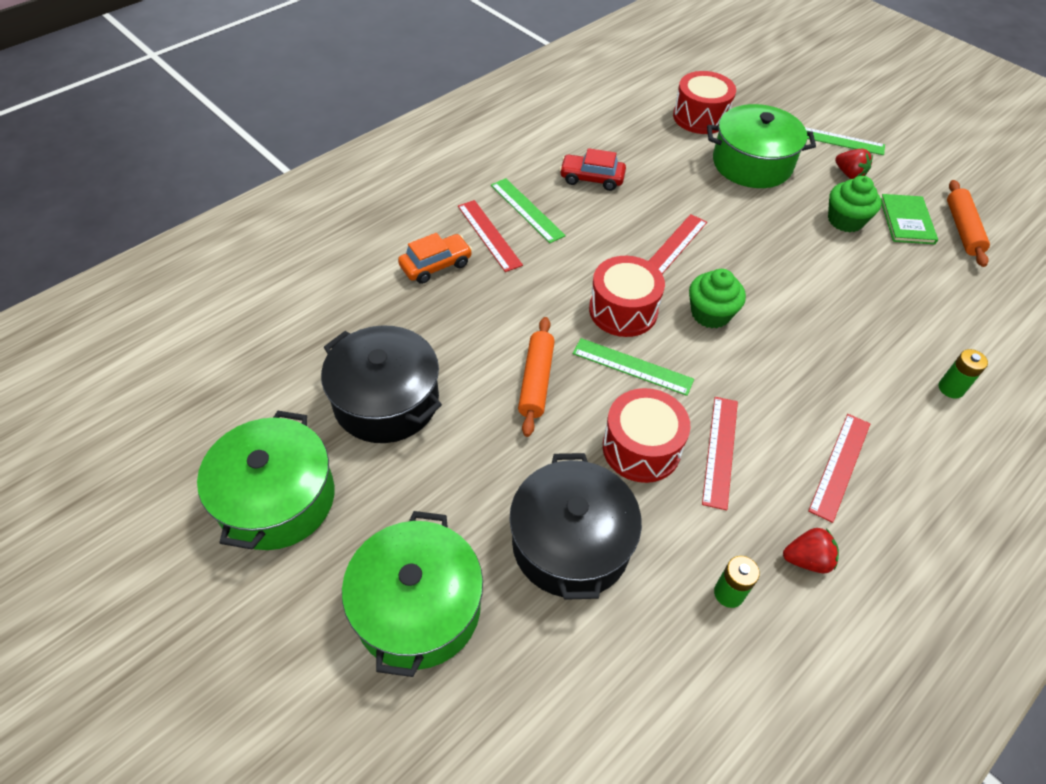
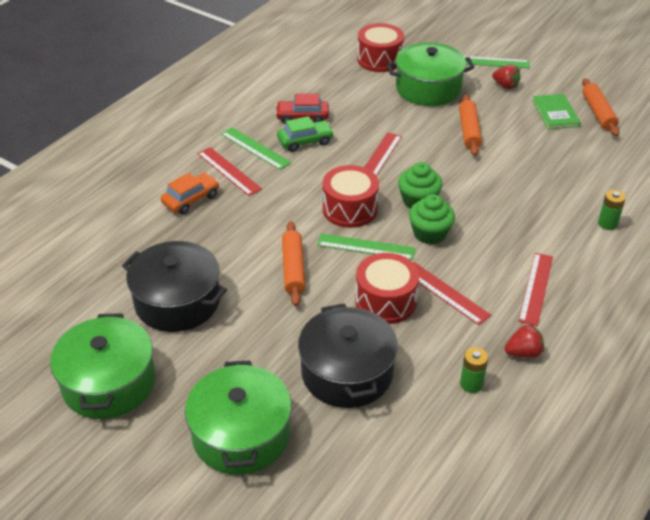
camera: 10 degrees left, 10 degrees down
(588, 210) = (305, 141): none -> green car
(720, 451) = (445, 293): red ruler -> red ruler turned 45 degrees counterclockwise
(792, 228) = (469, 131): none -> orange rolling pin
(845, 220) = (508, 119): green cupcake -> green cupcake (429, 233)

